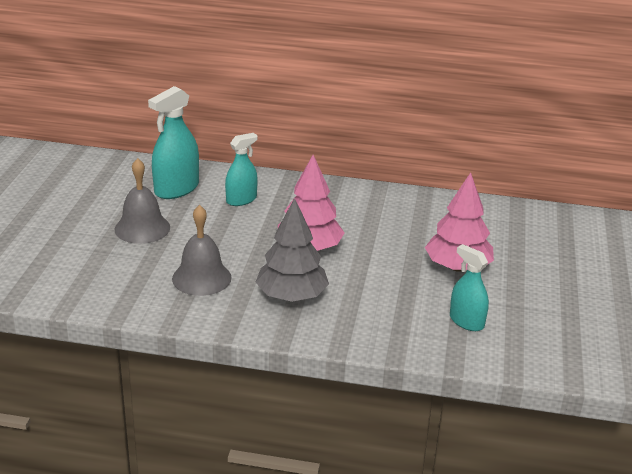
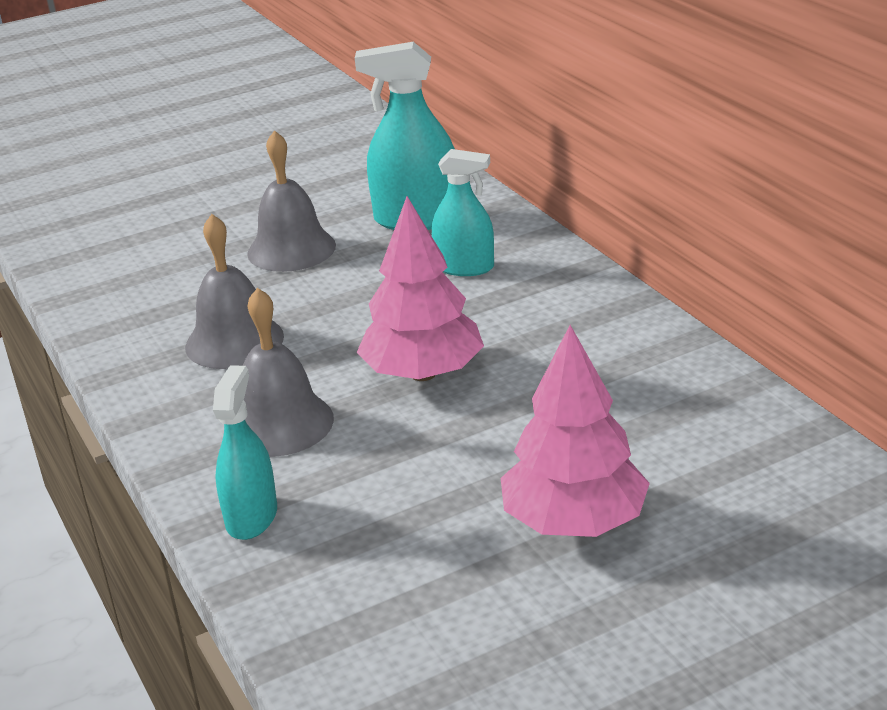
camera: 55 degrees right, 0 degrees up
(291, 296) = (279, 423): grey tree -> grey bell
(466, 321) = (422, 610): turquoise spray bottle -> turquoise spray bottle (251, 517)

